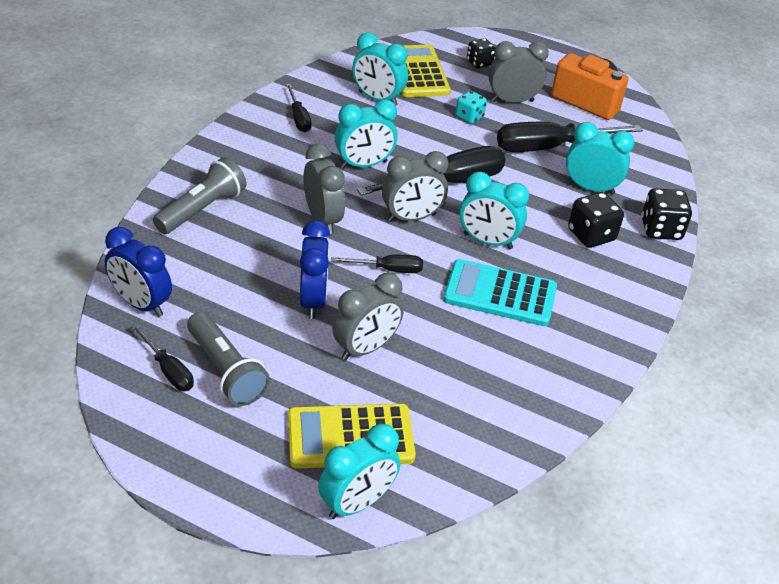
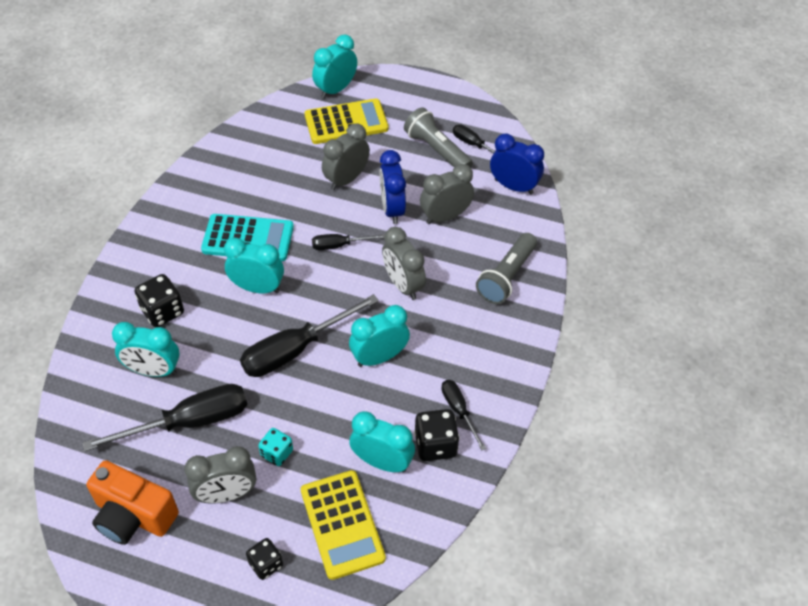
camera: 175 degrees right, 10 degrees up
(411, 218) = (326, 301): grey clock -> grey clock (445, 216)
(661, 229) = (94, 330): black dice -> black dice (435, 445)

